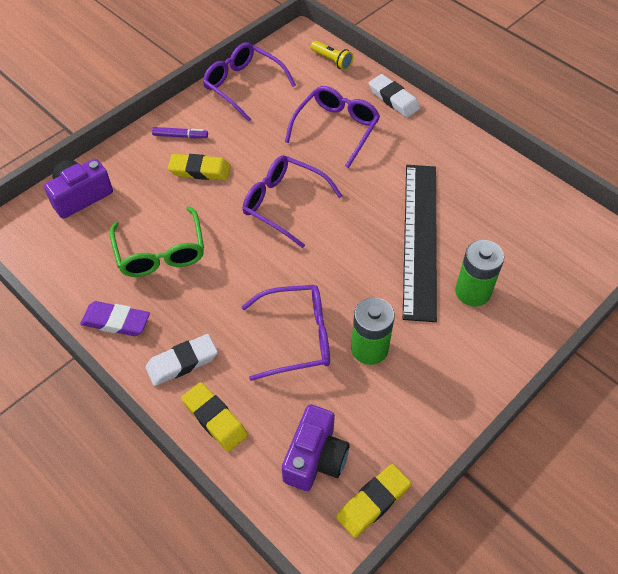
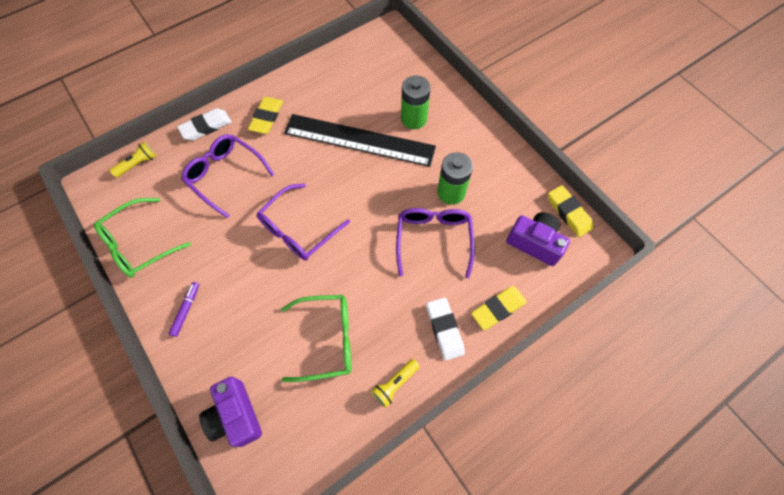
camera: 80 degrees left, 10 degrees up
(116, 321) = (395, 384): purple eraser -> yellow flashlight
(200, 170) = (237, 296): yellow eraser -> yellow eraser (267, 117)
(243, 85) = (139, 244): purple glasses -> green glasses

